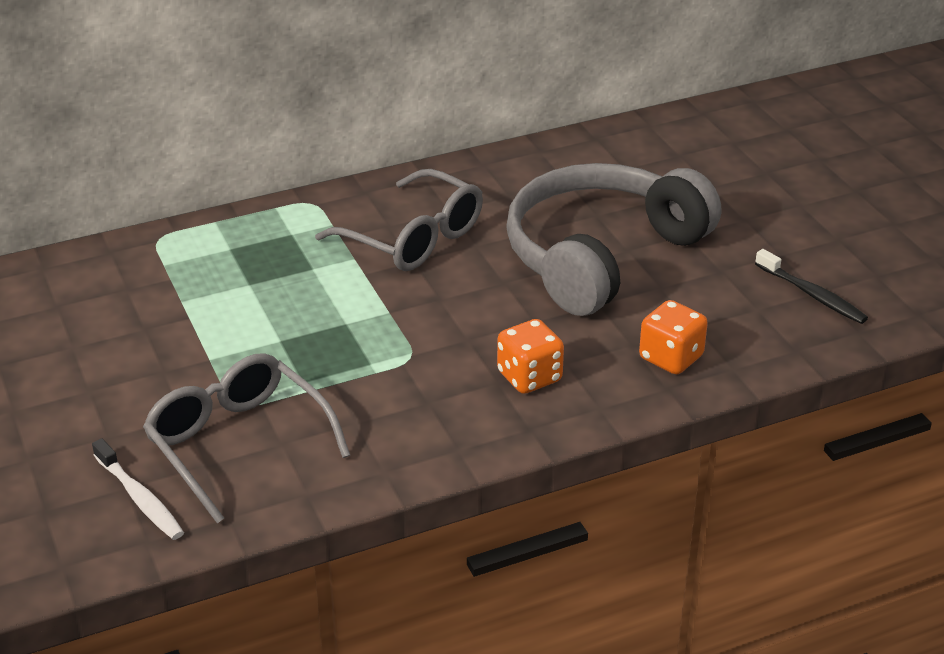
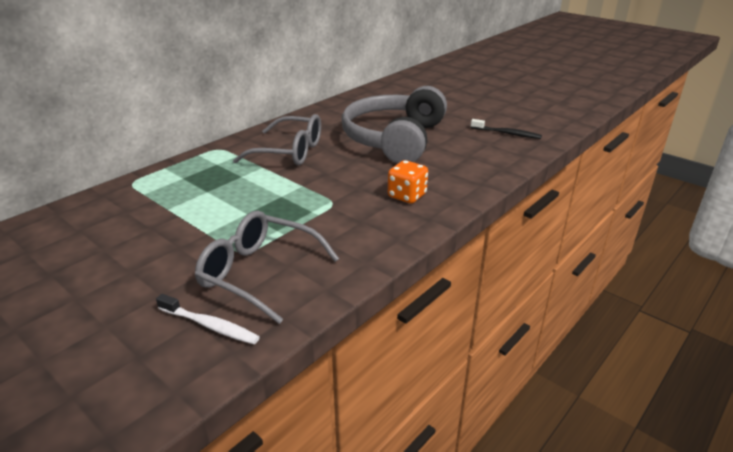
camera: 25 degrees left, 5 degrees down
(671, 358) = (470, 171): orange dice -> none

